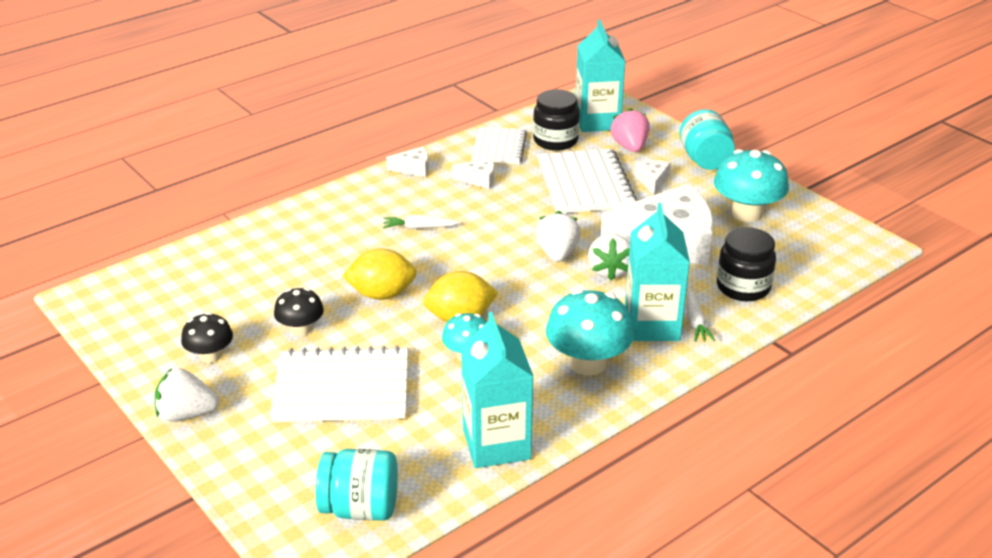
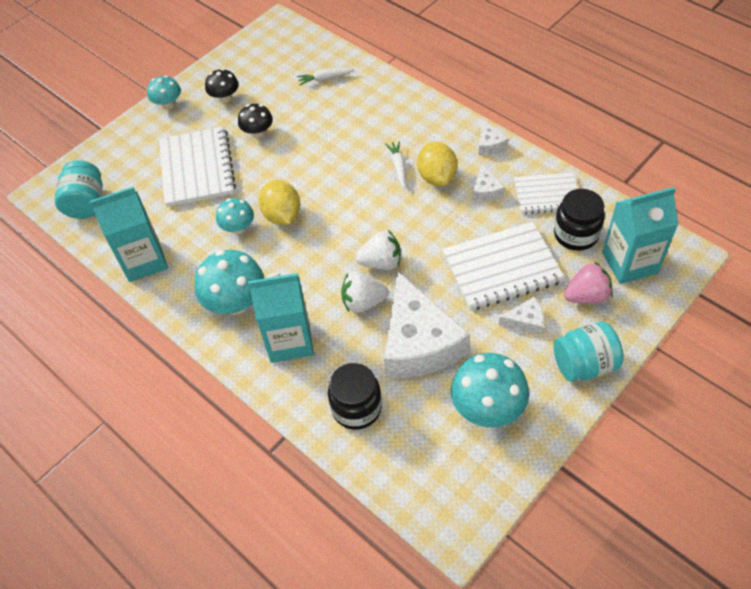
camera: 85 degrees right, 20 degrees up
(187, 414) = (168, 104): white strawberry -> turquoise mushroom
(382, 294) = (305, 165): yellow lemon -> yellow lemon (437, 177)
(695, 322) = (298, 372): white carrot -> white carrot (325, 79)

